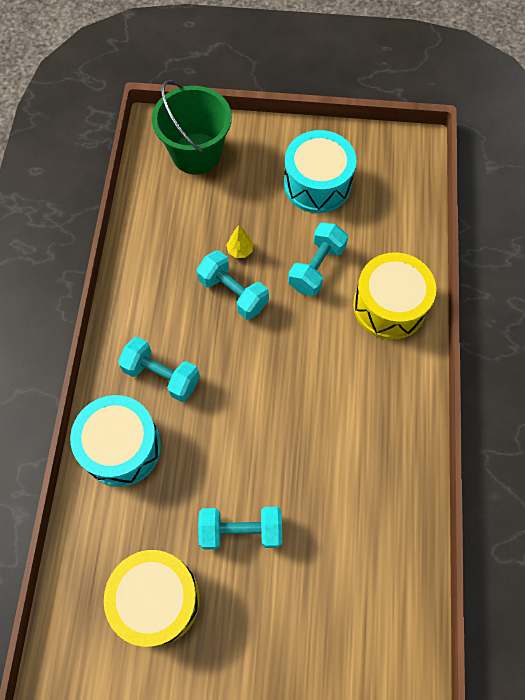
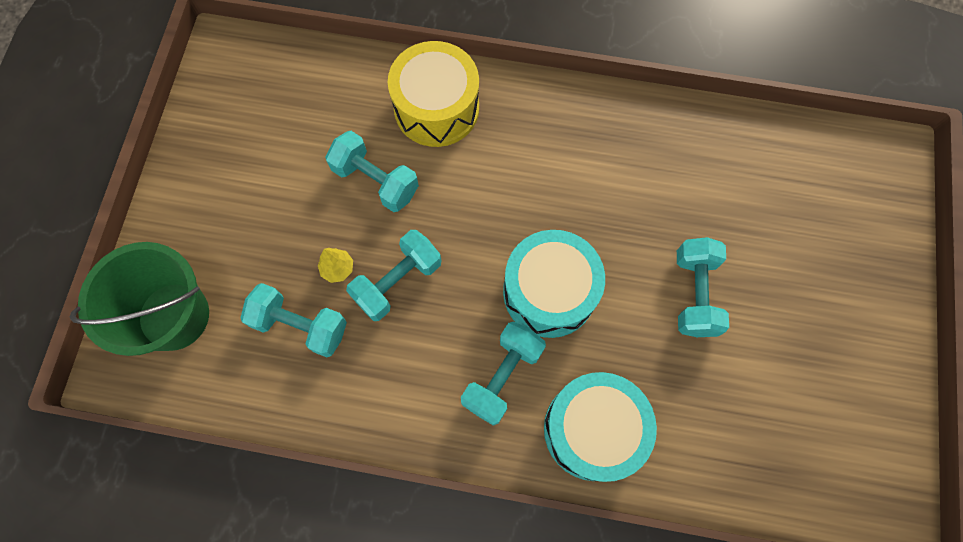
camera: 85 degrees left, 5 degrees up
(157, 599) = (770, 391): yellow drum -> none
(194, 232) = (300, 325): none -> turquoise dumbbell
(317, 184) = (255, 167): turquoise drum -> turquoise drum (549, 292)

